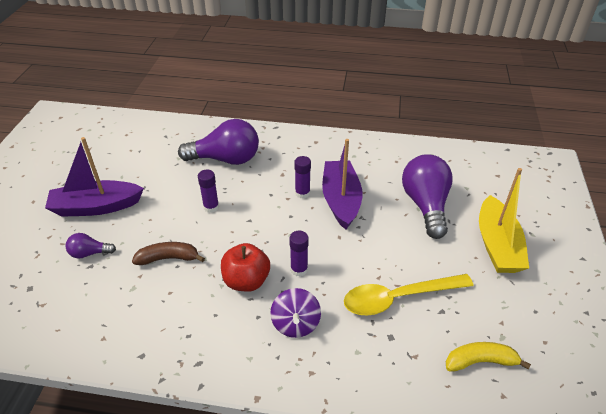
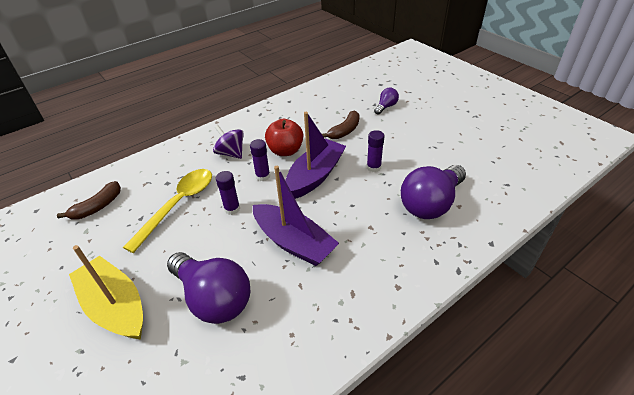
camera: 135 degrees right, 0 degrees up
(96, 207) = (432, 121): purple boat -> purple boat (315, 176)
(302, 193) = (331, 224): purple glue stick -> purple glue stick (232, 209)
(480, 361) = (97, 207): yellow banana -> brown banana

